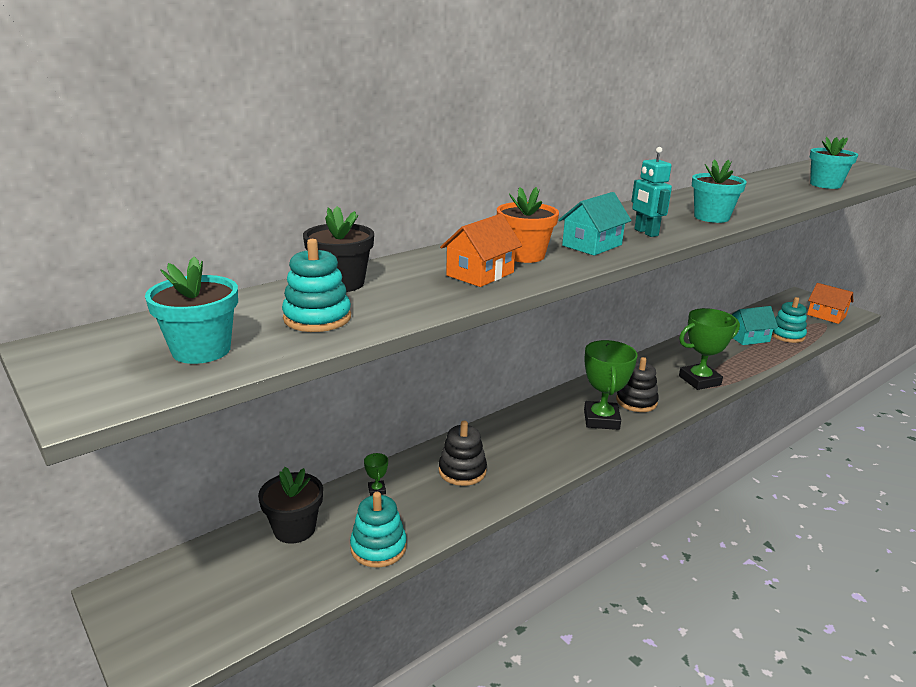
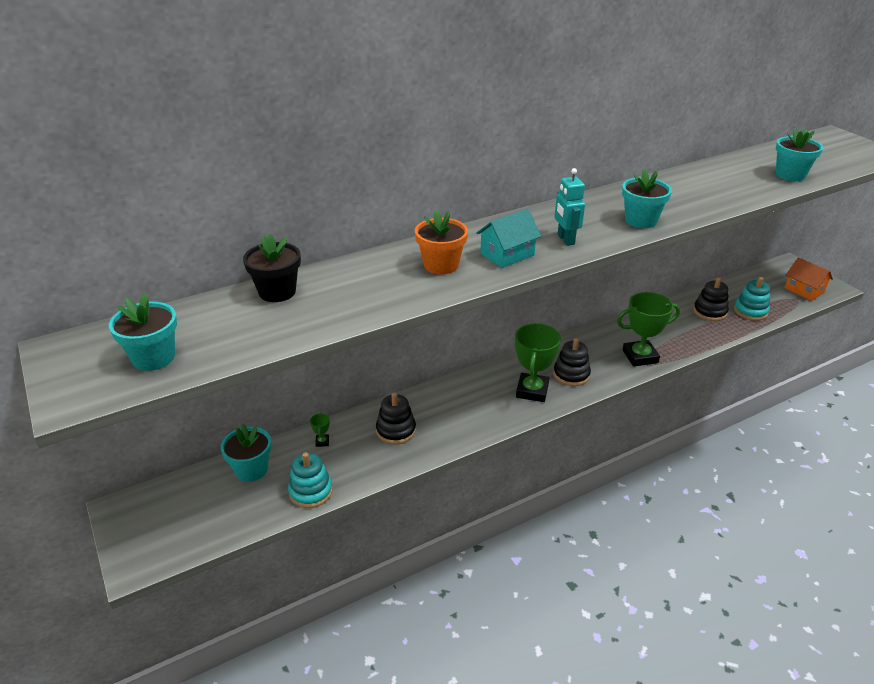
camera: 10 degrees right, 10 degrees up
(294, 529) = (251, 469): black flower pot -> turquoise flower pot
(317, 318) = (246, 329): turquoise stacking toy -> none
(480, 274) = (393, 286): orange house -> none
(748, 338) = (710, 312): turquoise house -> black stacking toy

